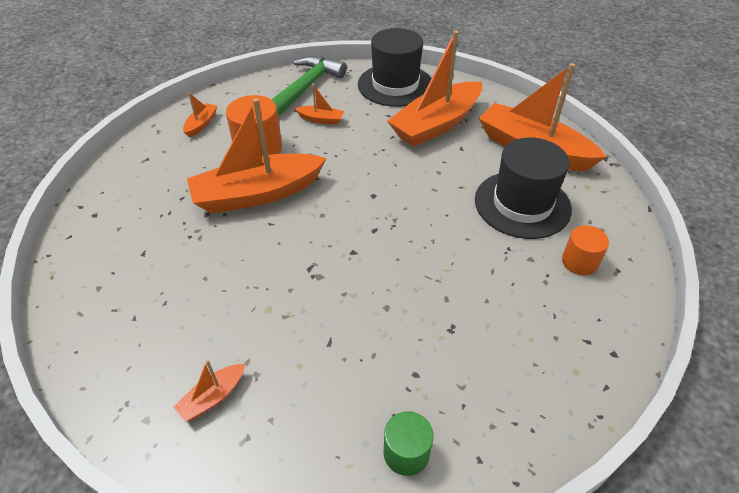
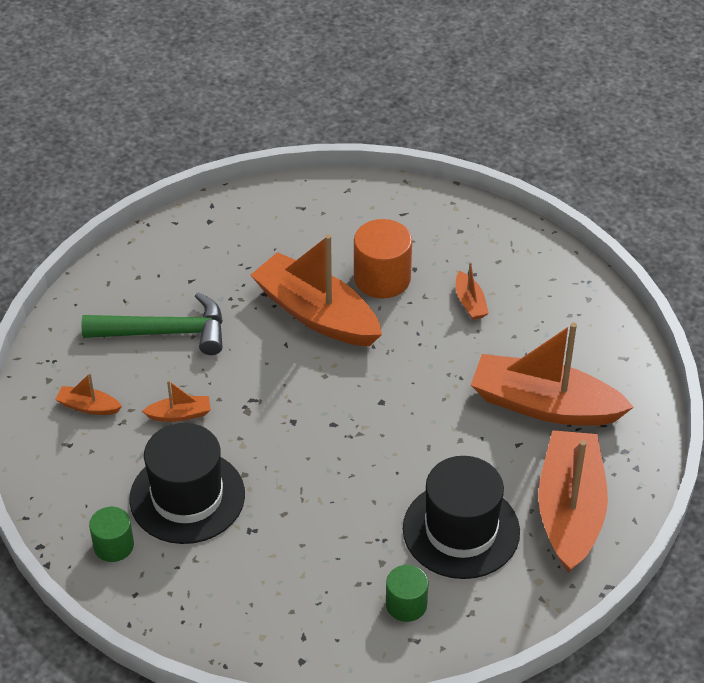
camera: 60 degrees right, 0 degrees up
(201, 124) = (383, 214): orange boat -> orange boat (179, 414)
(306, 87) = (518, 261): green hammer -> green hammer (165, 332)
(395, 85) = (593, 336): black hat -> black hat (187, 497)
(579, 262) = (406, 604): orange cylinder -> green cylinder

